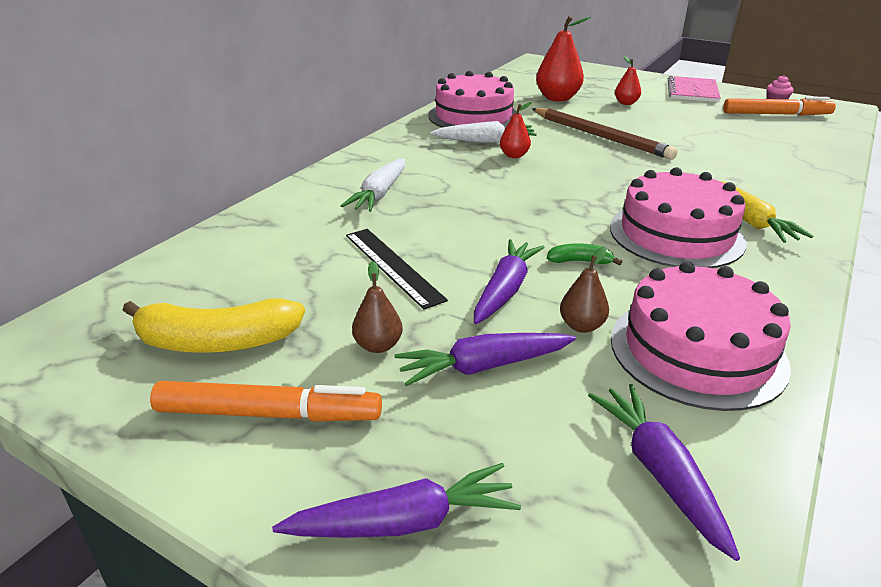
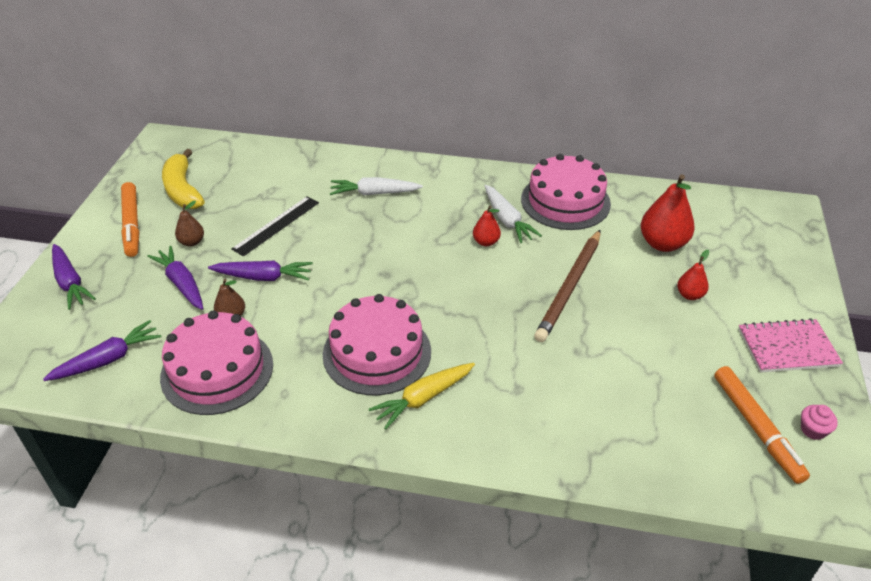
camera: 70 degrees right, 10 degrees up
(580, 261) = (313, 305): green banana -> none

